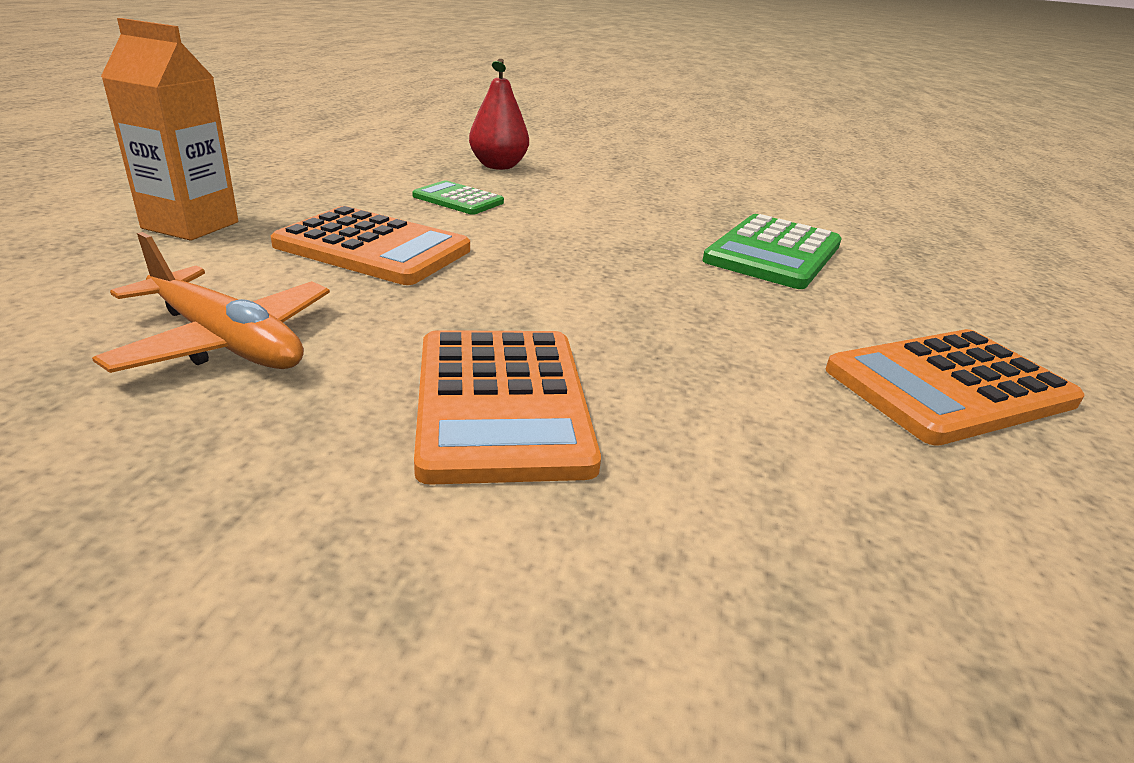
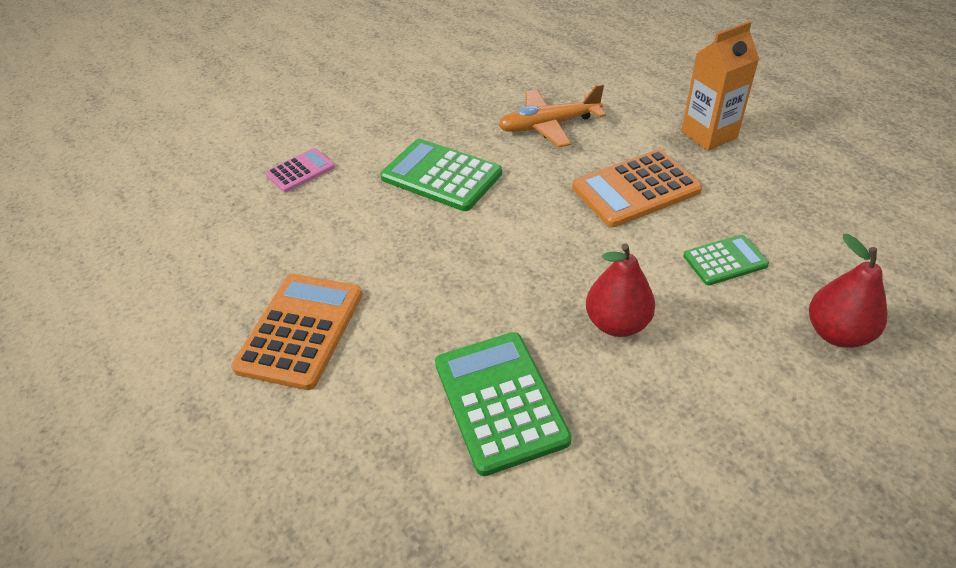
camera: 135 degrees right, 15 degrees up
(502, 403) = (441, 176): orange calculator -> green calculator
(609, 227) = (617, 323): none -> red pear
(741, 657) = (300, 171): none -> pink calculator

